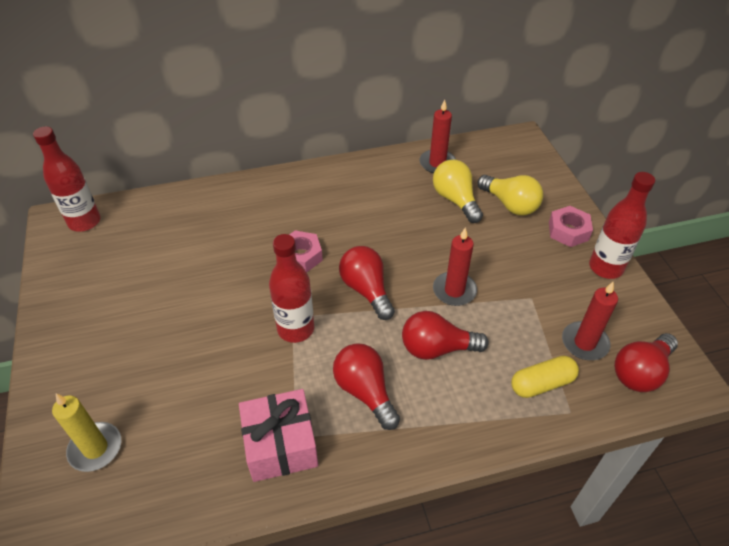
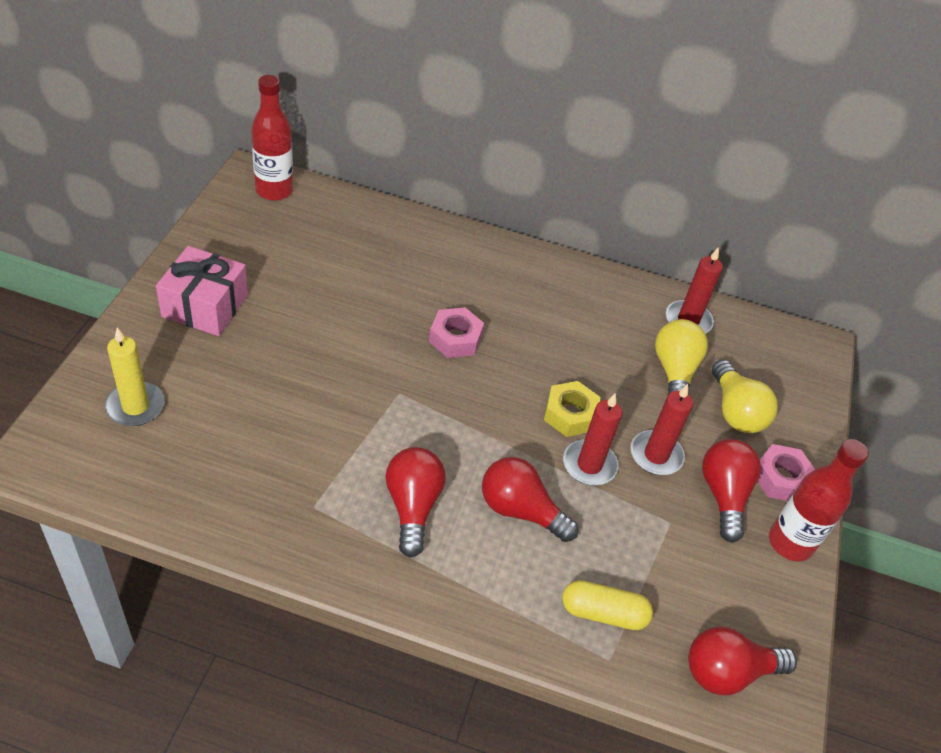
camera: 25 degrees right, 0 degrees up
(280, 445) = (294, 504): pink gift -> pink gift (205, 306)
(295, 329) = (393, 407): red bottle -> none
(366, 290) = (495, 410): red light bulb -> red light bulb (723, 495)
(416, 264) = (570, 414): none -> yellow nut
(584, 343) = (689, 604): red candle -> red candle (656, 455)

